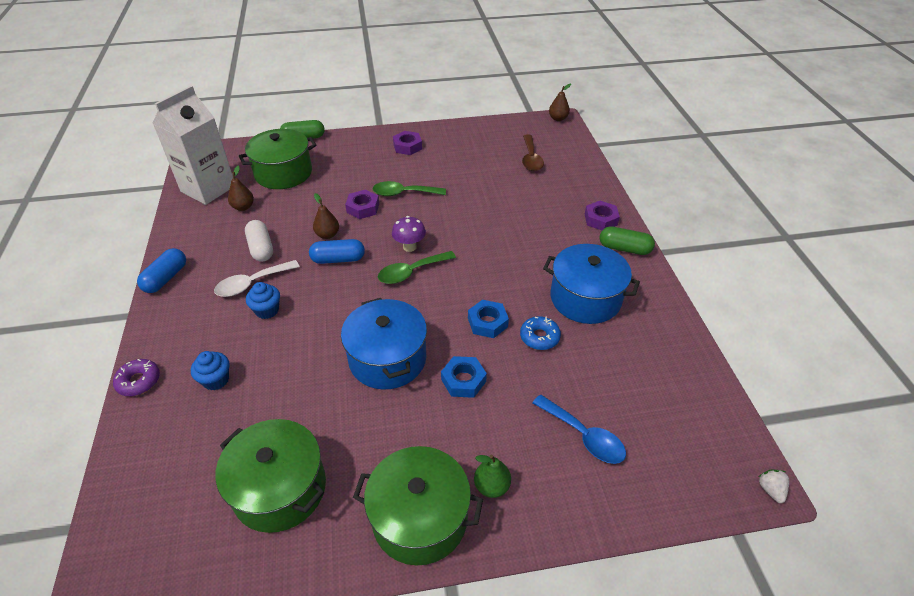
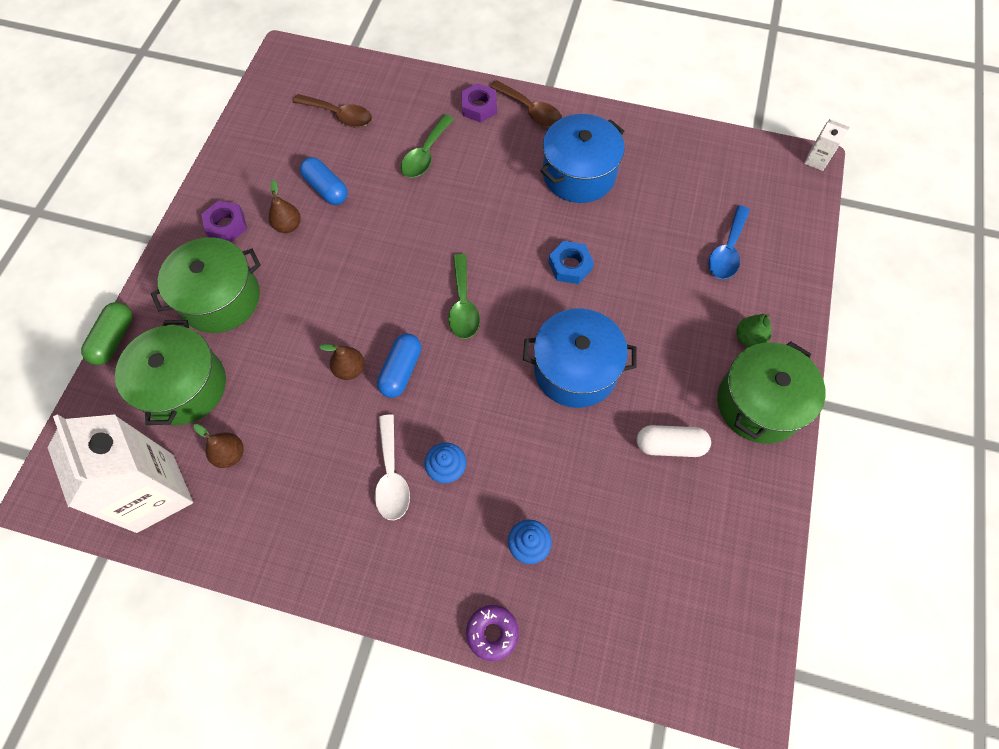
camera: 65 degrees left, 20 degrees up
(166, 278) = (324, 579): blue capsule -> blue capsule (326, 189)
(261, 248) = (331, 451): white capsule -> white capsule (670, 445)
(280, 488) = (689, 510): green pot -> green pot (220, 298)
(363, 208) = (322, 316): purple nut -> none
(403, 193) = (321, 264): green spoon -> green spoon (425, 155)
(409, 247) = (421, 292): purple mushroom -> none
(463, 380) = (631, 315): blue nut -> none
(539, 337) = (608, 232): blue donut -> none
(558, 118) = (280, 55): brown pear -> brown pear (288, 226)
(584, 436) = (727, 251): blue spoon -> blue spoon turned 135 degrees clockwise
(624, 248) = (531, 111): green capsule -> brown spoon
(770, 490) = (816, 160): white strawberry -> white carton

